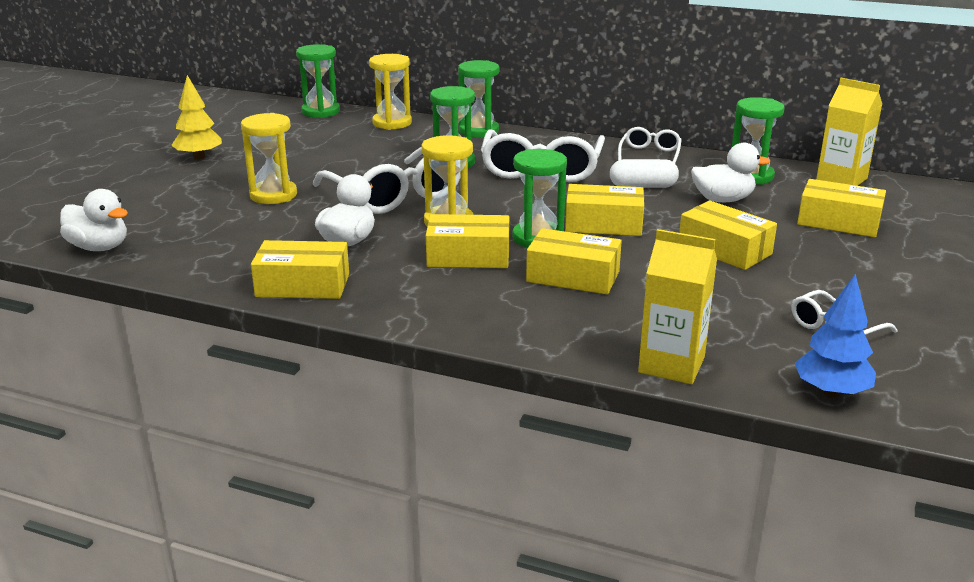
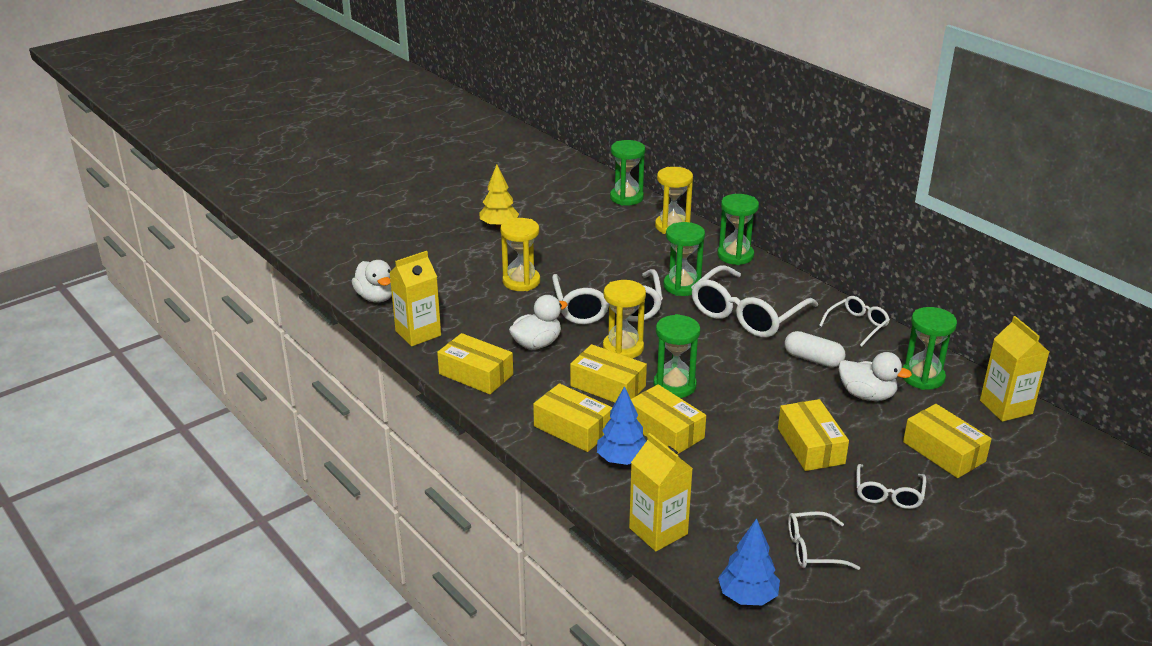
camera: 30 degrees right, 5 degrees up
(189, 267) = (418, 333): none -> yellow carton
(558, 314) = (622, 460): none -> blue tree
(603, 224) = (739, 388): yellow box -> yellow box (573, 428)
(838, 266) = (888, 494): none -> white glasses

